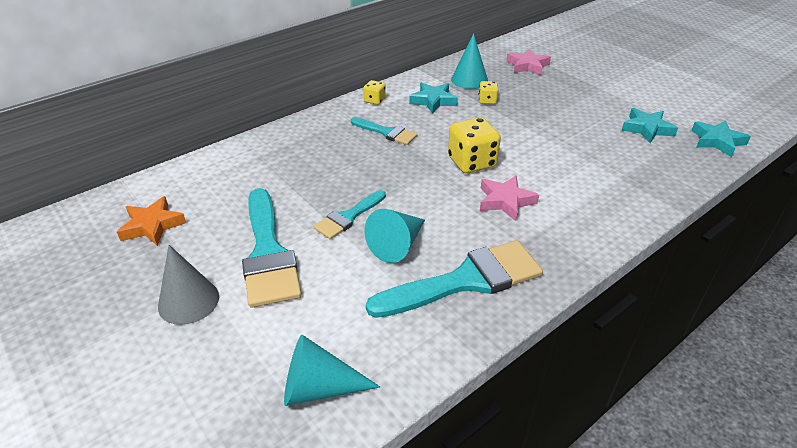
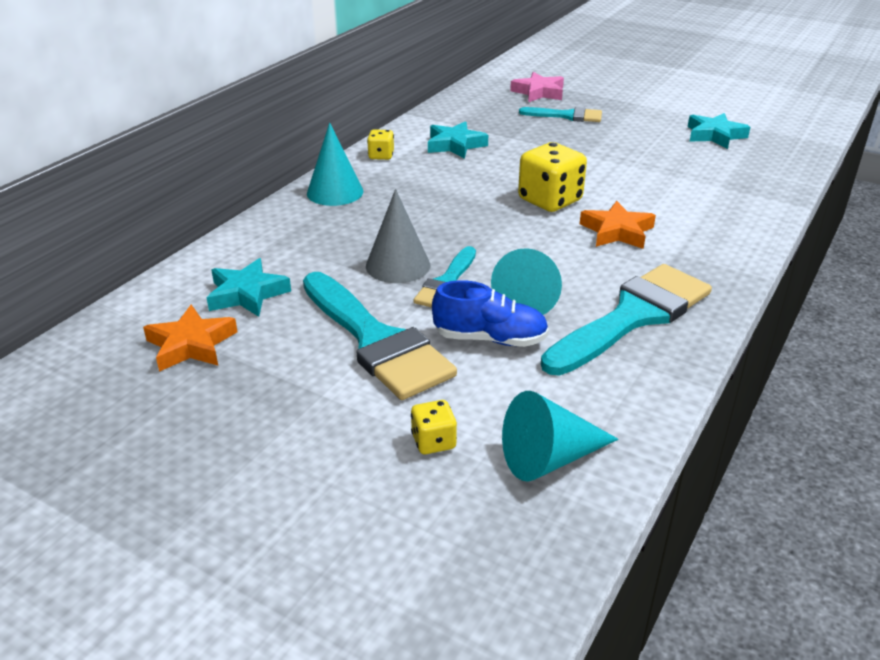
camera: 20 degrees left, 5 degrees down
(188, 301) = (313, 414): grey cone -> grey cone (398, 265)
(346, 272) = (490, 339): none -> blue shoe
(386, 132) = (423, 187): turquoise brush -> turquoise brush (567, 116)
(469, 80) = (481, 116): turquoise cone -> turquoise cone (335, 192)
(487, 101) = (519, 135): yellow dice -> yellow dice (433, 441)
(505, 201) = (617, 231): pink star -> orange star
(717, 141) = (792, 136): turquoise star -> turquoise star (247, 294)

